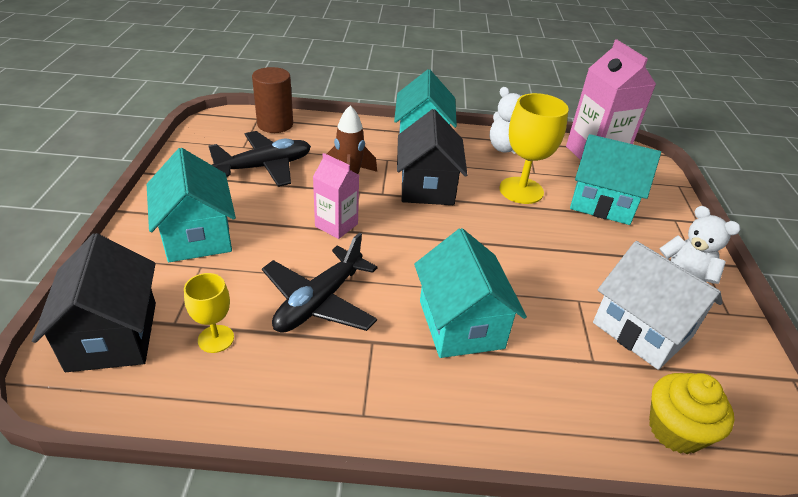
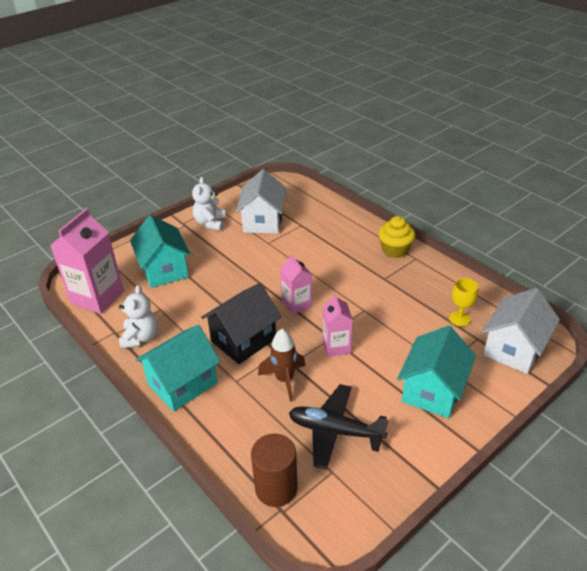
camera: 130 degrees left, 0 degrees up
(113, 336) = (514, 349): black house -> white house
(319, 302) = (392, 308): black plane -> none
(430, 243) = (296, 304): none -> pink carton
(461, 324) = (335, 263): turquoise house -> none
(521, 190) = (192, 303): yellow goblet -> none
(675, 430) = (307, 199): yellow cupcake -> yellow cupcake (395, 250)

